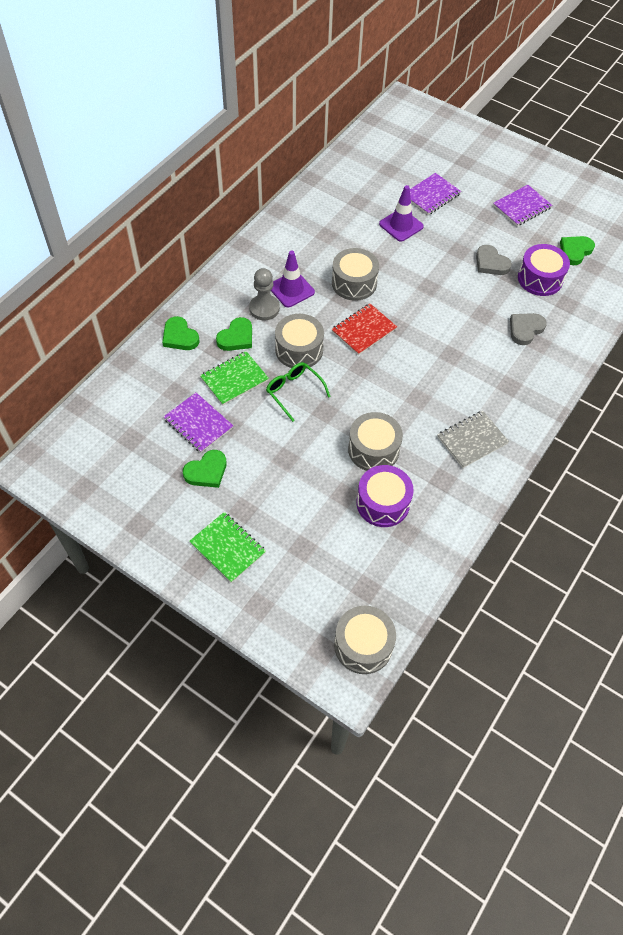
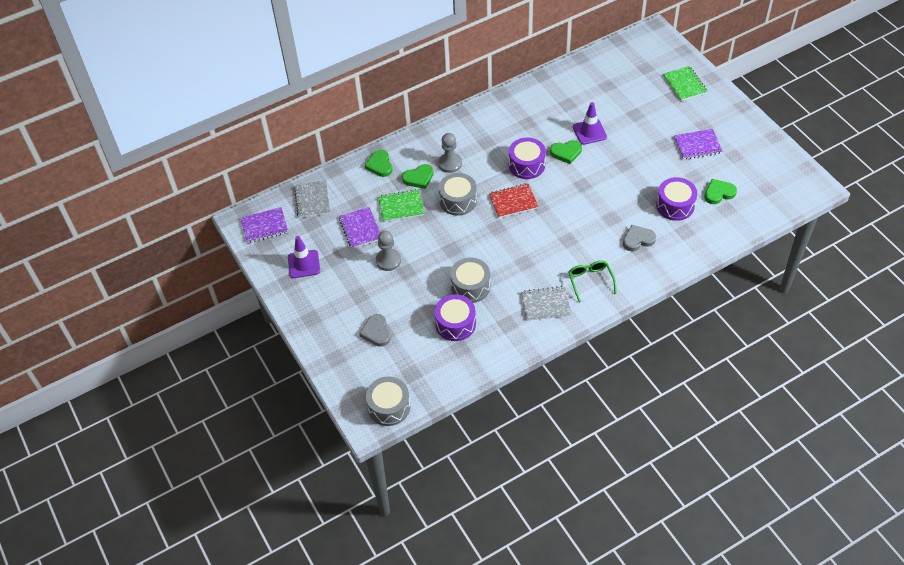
camera: 30 degrees right, 5 degrees down
(116, 407) = (312, 200): none -> grey notebook
(206, 471) = (349, 262): green heart -> green heart (566, 152)
(228, 548) = (336, 315): green notebook -> green notebook (684, 84)
(256, 452) = (388, 260): none -> grey pawn
(291, 289) = (477, 156): purple traffic cone -> purple traffic cone (304, 264)
(294, 392) = (437, 229): green glasses -> green glasses (590, 281)
(354, 283) = (526, 165): grey drum -> purple drum
(431, 195) = (628, 115): purple notebook -> purple notebook (264, 226)
(491, 263) = (643, 182): grey heart -> grey heart (376, 332)

